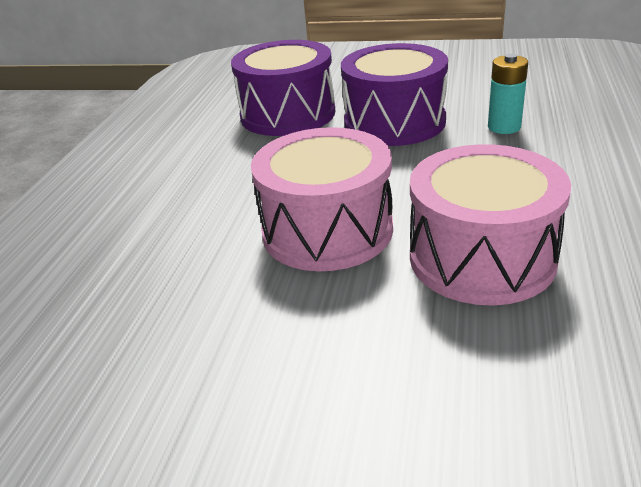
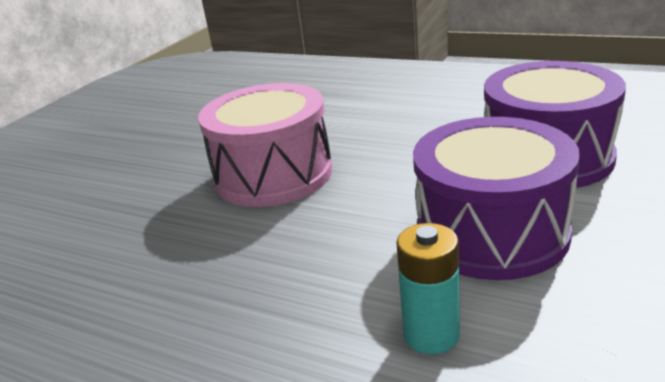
camera: 105 degrees right, 5 degrees down
(482, 257) = (164, 247): pink drum -> none

